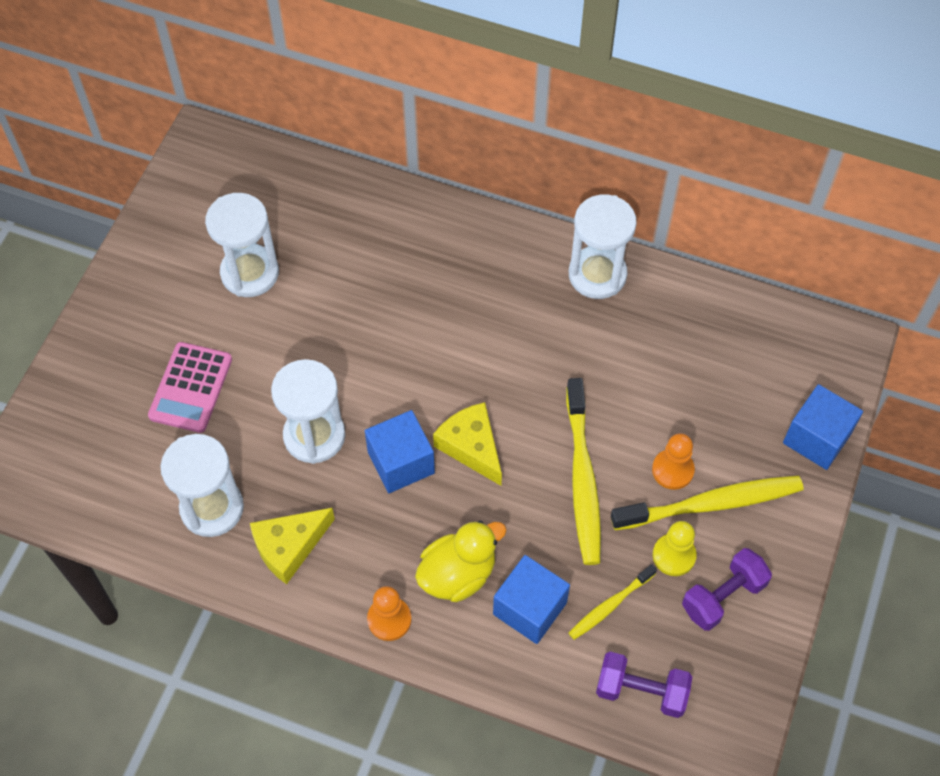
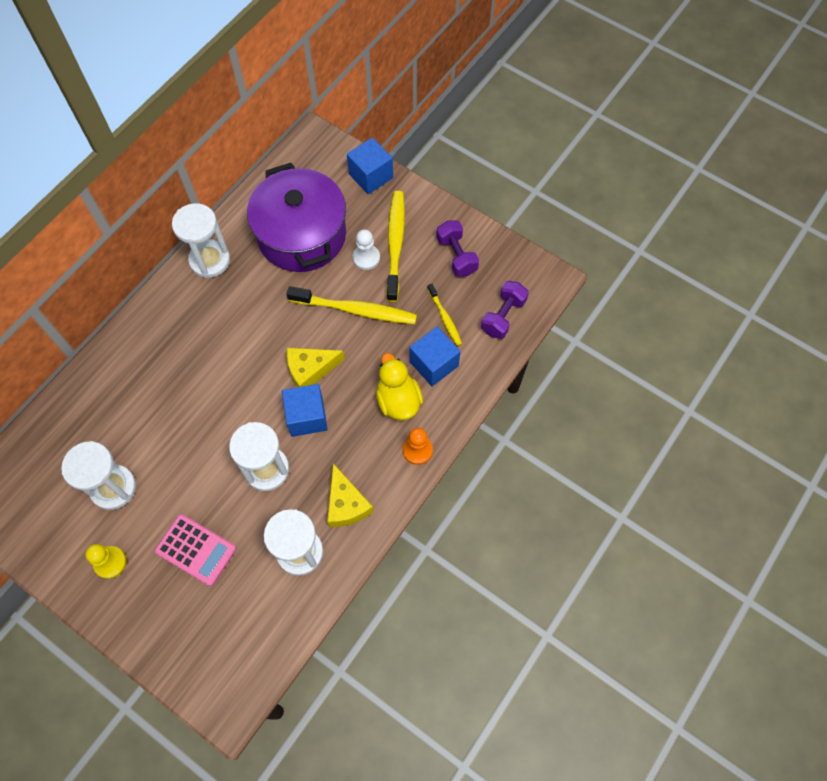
camera: 75 degrees left, 5 degrees up
(672, 470) = (366, 258): orange pawn -> white pawn
(674, 555) = (423, 274): yellow pawn -> yellow pawn (110, 562)
(679, 375) = (302, 235): none -> purple pot

